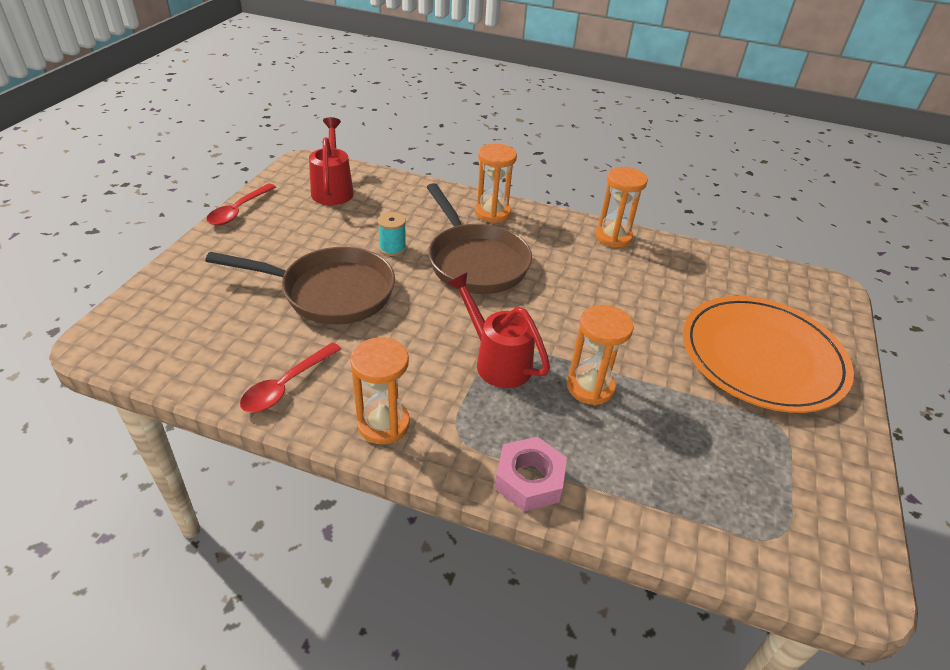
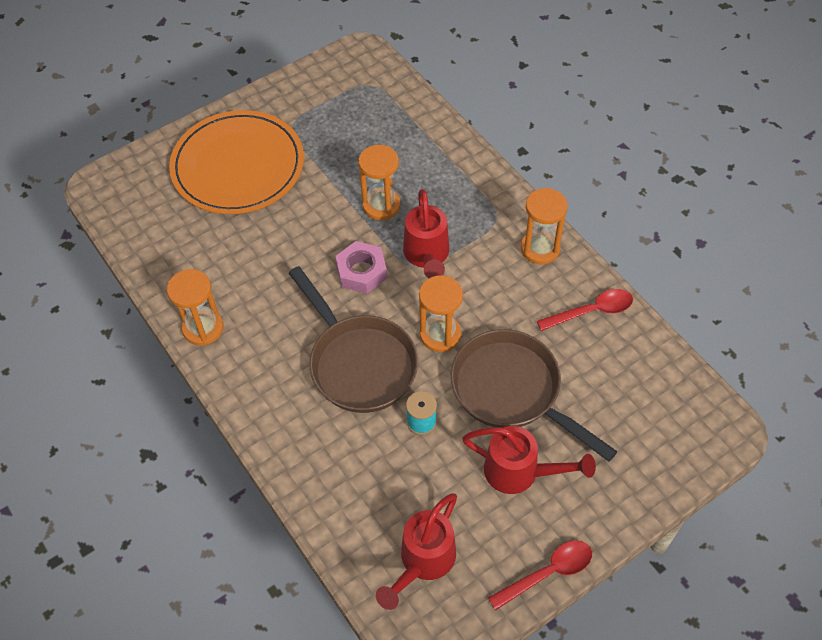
camera: 140 degrees left, 15 degrees up
(290, 249) = (520, 472): none -> red watering can
(475, 261) = (359, 363): brown pan -> brown pan turned 135 degrees clockwise
(492, 213) = (282, 424): orange hourglass -> orange hourglass (440, 334)
(529, 479) = (475, 172): pink nut -> pink nut (361, 272)

